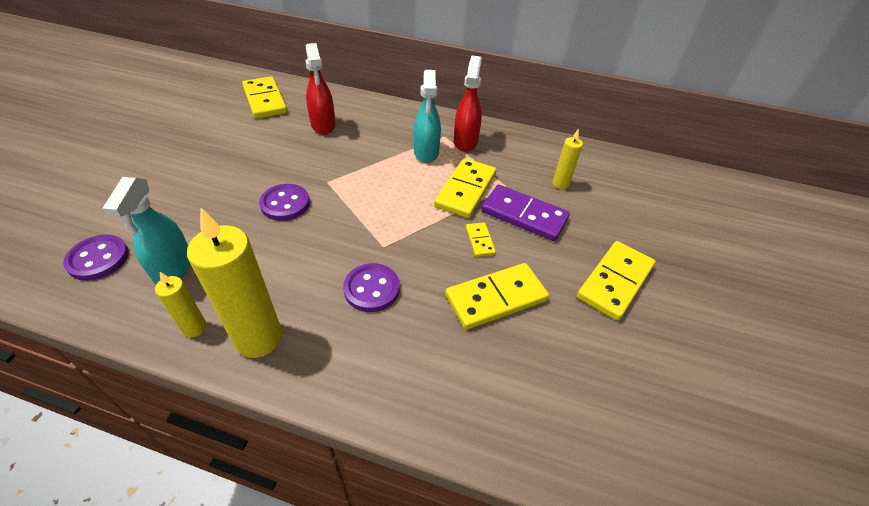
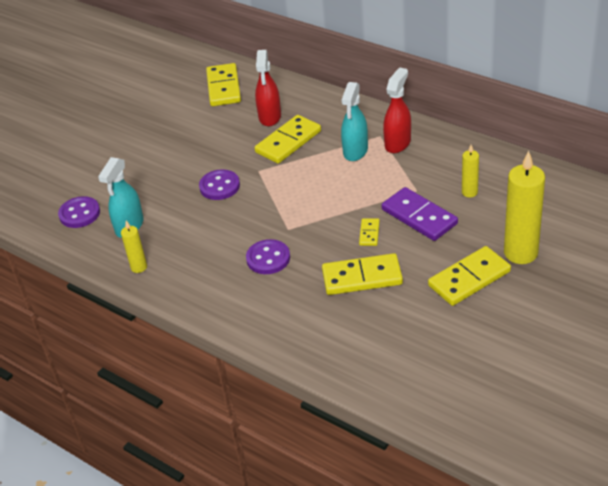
camera: 25 degrees right, 5 degrees down
(258, 338) = (180, 280): yellow candle -> yellow candle (520, 253)
(465, 190) = (376, 189): yellow domino -> yellow domino (288, 142)

